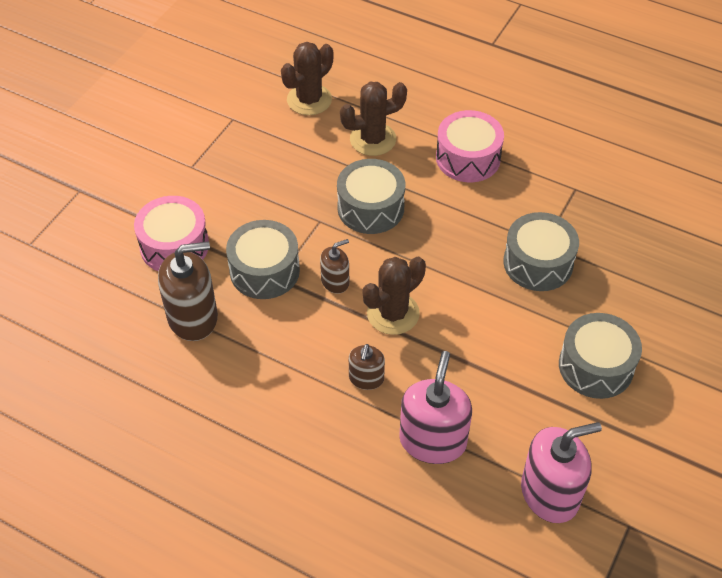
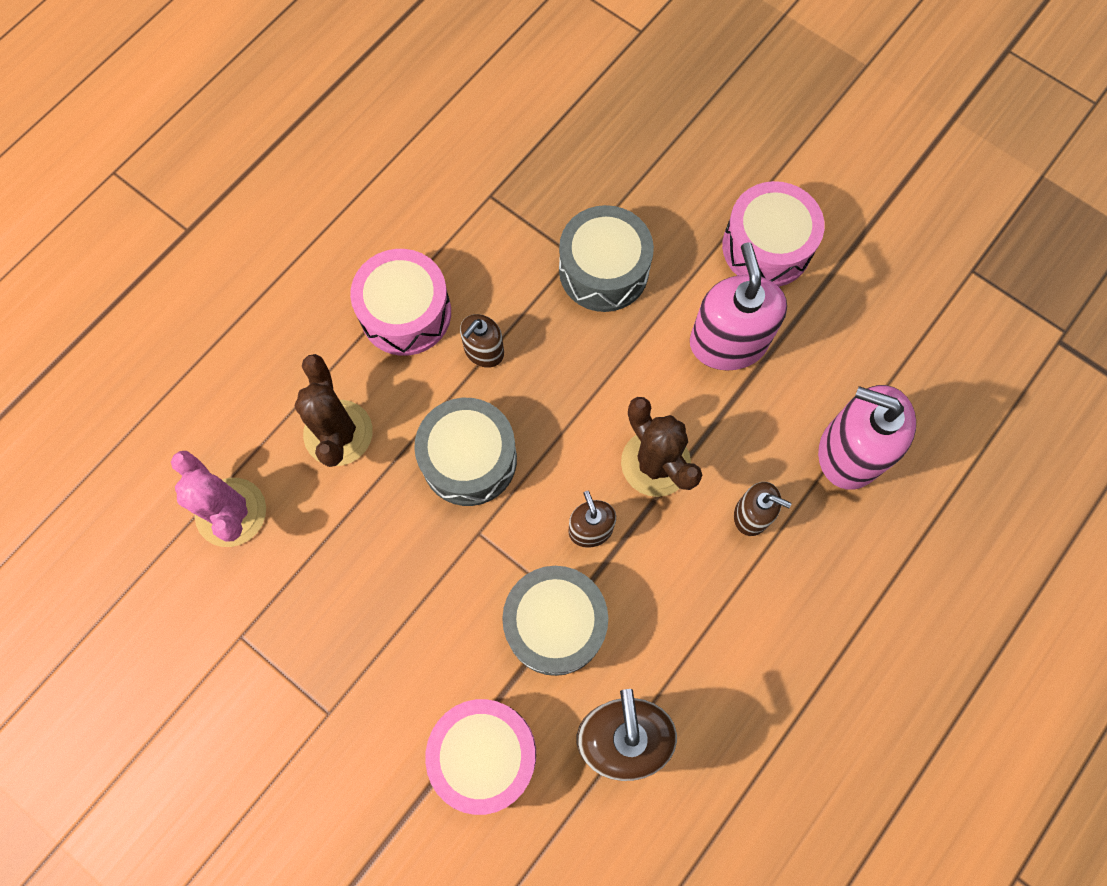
camera: 80 degrees left, 20 degrees up
(309, 100) = (231, 512): brown cactus -> pink cactus
(452, 203) = (484, 351): none -> brown soap dispenser
(550, 493) = (928, 339): pink soap dispenser -> pink soap dispenser (728, 342)
(596, 366) = (766, 246): grey drum -> pink drum

